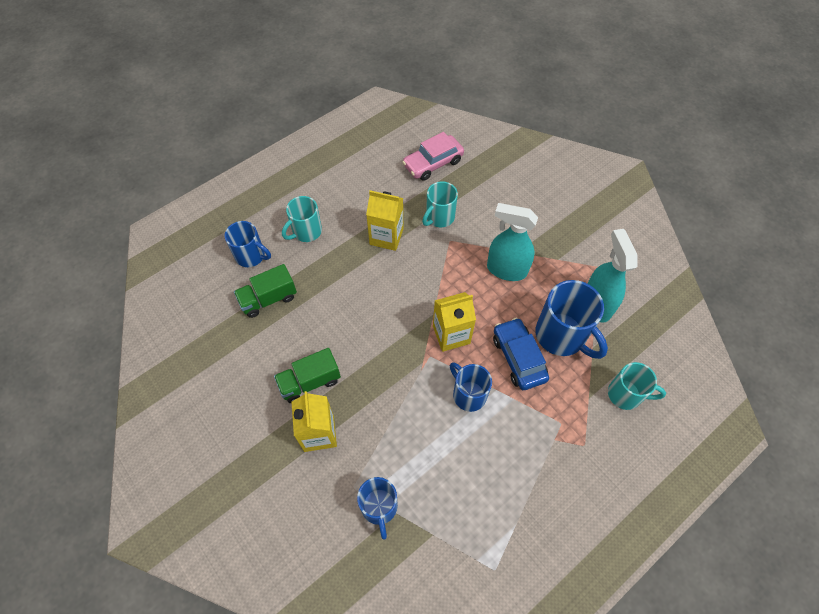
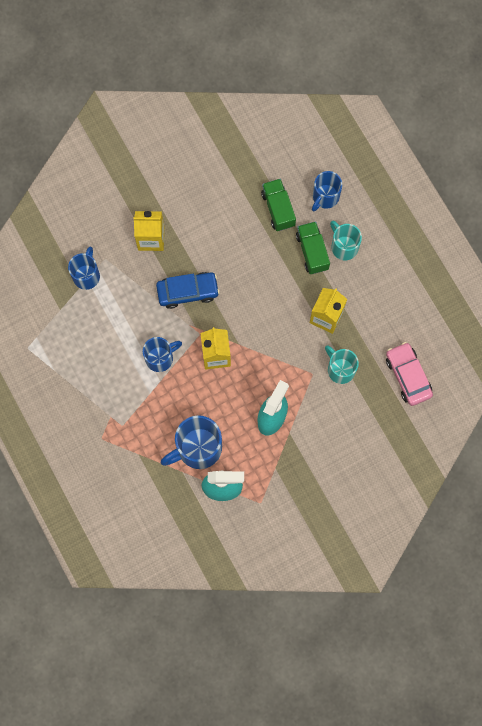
camera: 100 degrees right, 15 degrees up
(310, 382) = (195, 236): green truck -> green truck (312, 251)
(379, 507) = (86, 275): blue mug -> blue mug turned 105 degrees clockwise
(518, 358) = (184, 406): blue car -> blue car (188, 291)
(625, 394) = (135, 485): turquoise mug -> none

